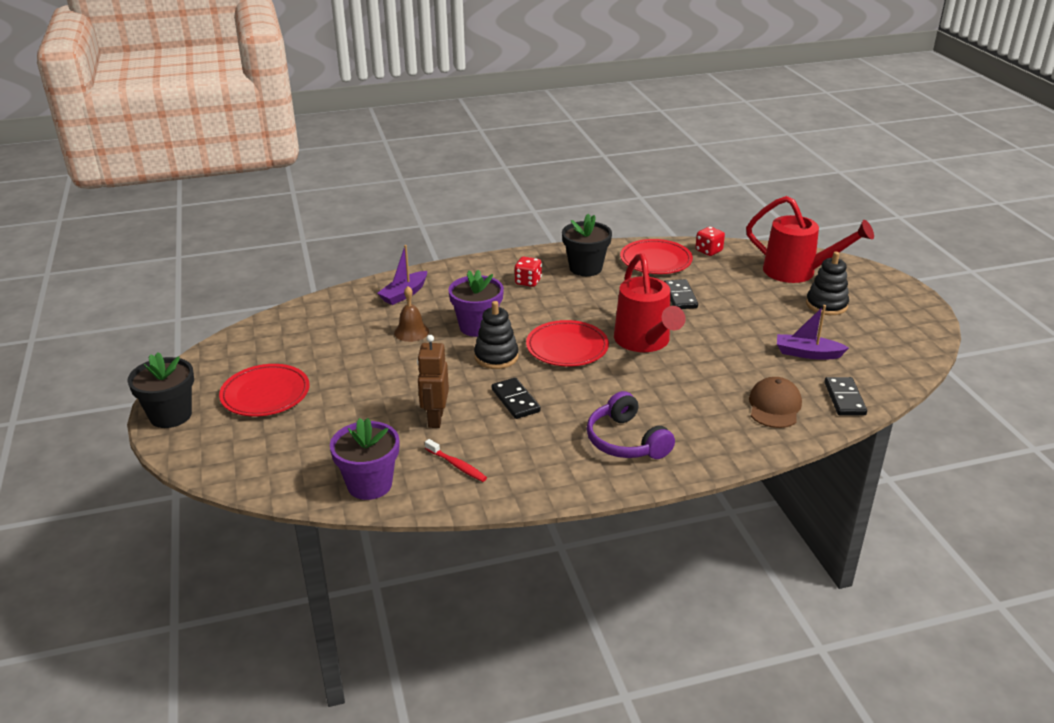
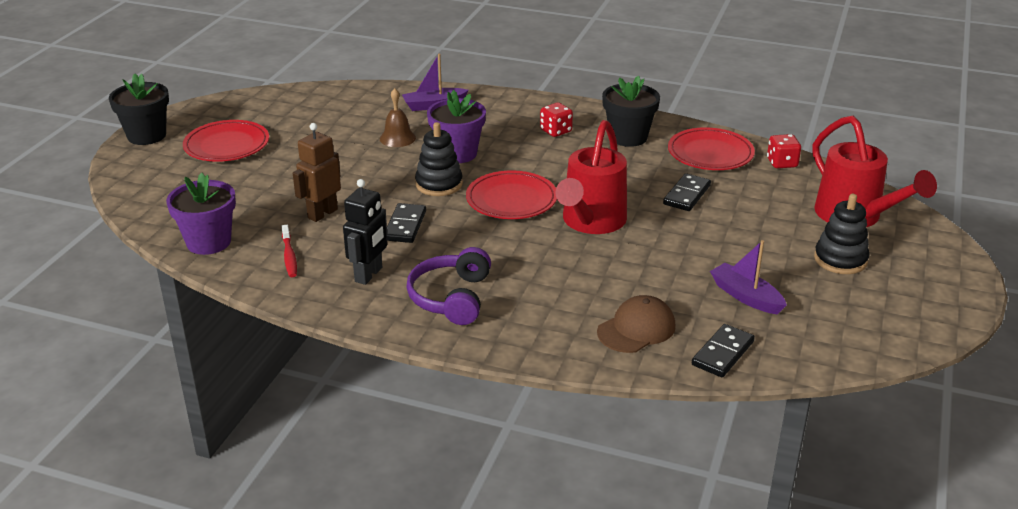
camera: 35 degrees right, 0 degrees up
(541, 451) = (369, 275): none -> black robot

